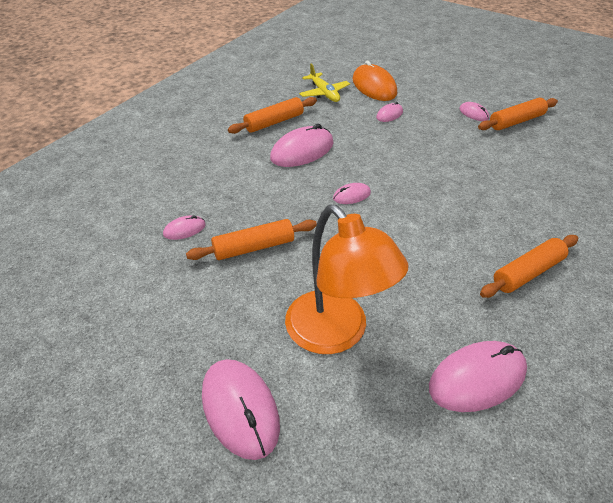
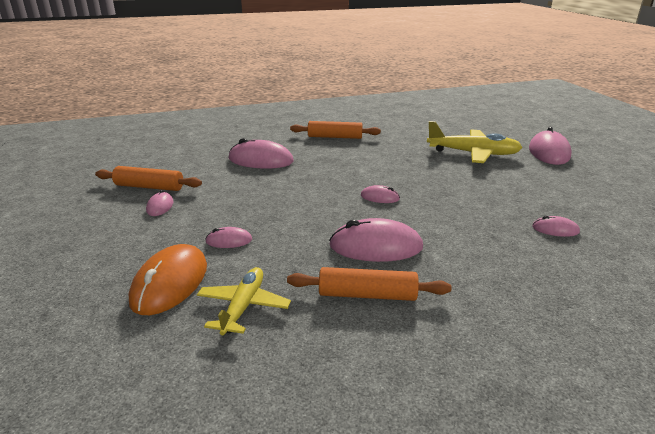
camera: 140 degrees left, 15 degrees down
(254, 247) = (496, 198): orange rolling pin -> none
(336, 334) = (473, 153): orange lamp -> yellow plane
(477, 378) = (419, 127): pink mouse -> pink mouse (261, 160)

